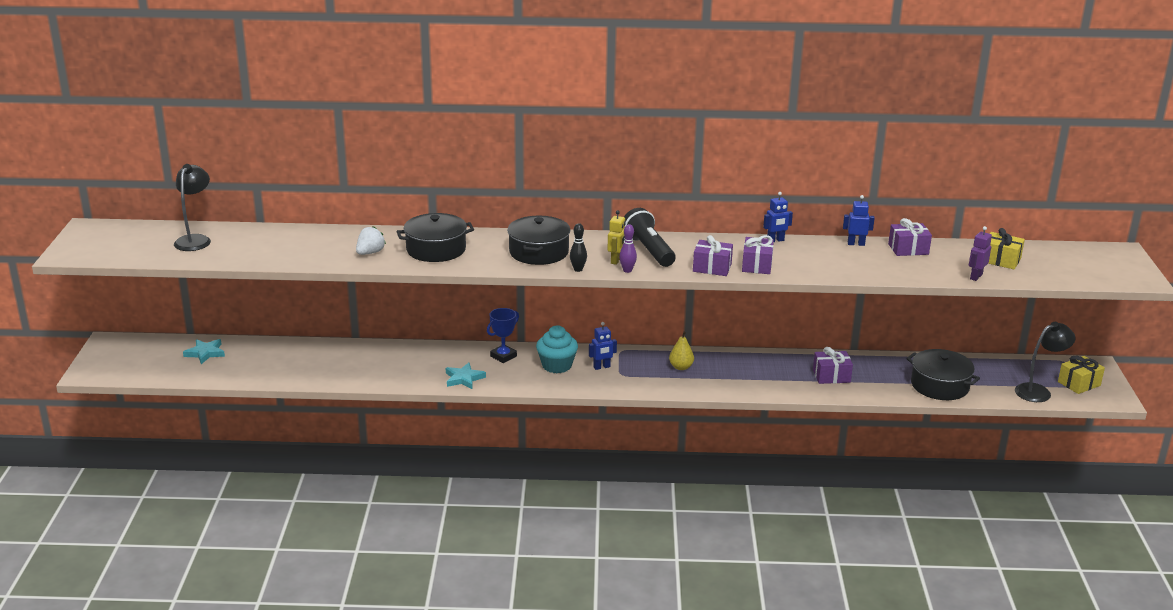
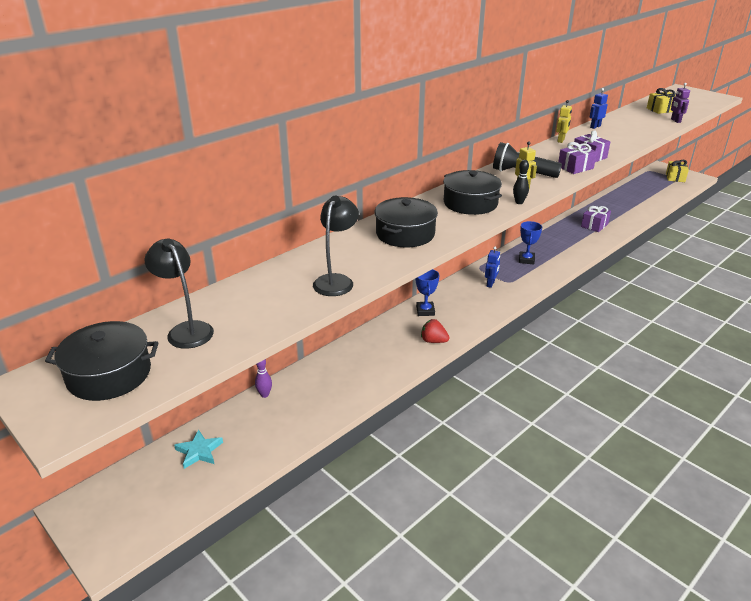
camera: 45 degrees left, 5 degrees up
(370, 253) = (366, 260): white strawberry -> none
(464, 378) = (433, 341): turquoise star -> red strawberry
(557, 365) = (466, 298): turquoise cupcake -> none
(627, 270) = (543, 189): purple bowling pin -> purple bowling pin (264, 394)
(681, 367) = (526, 260): yellow pear -> blue trophy
(775, 240) = (561, 140): blue robot -> yellow robot
(908, 249) = (619, 120): purple gift -> none
(939, 386) = (639, 205): black pot -> black pot (109, 374)
(1039, 391) = (672, 188): black lamp -> black lamp (336, 281)

